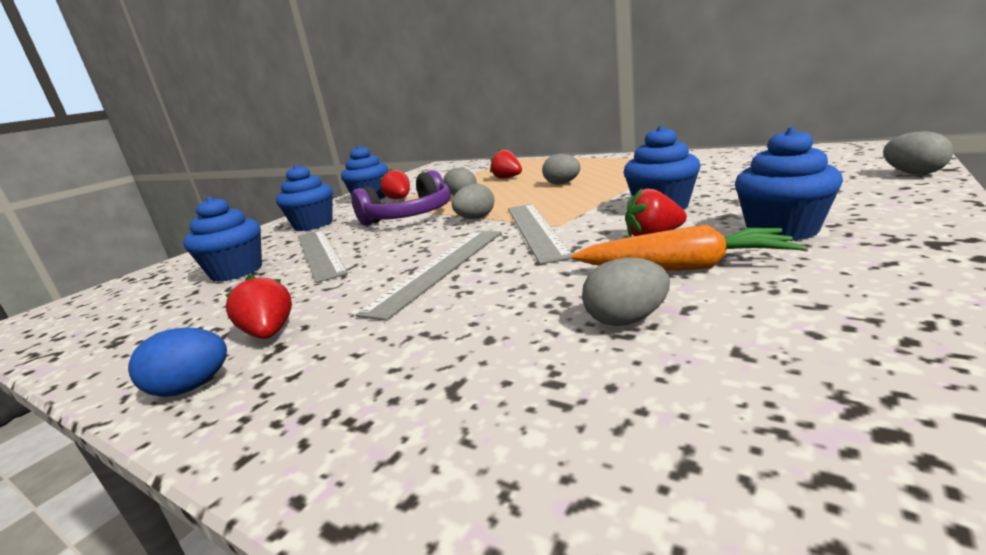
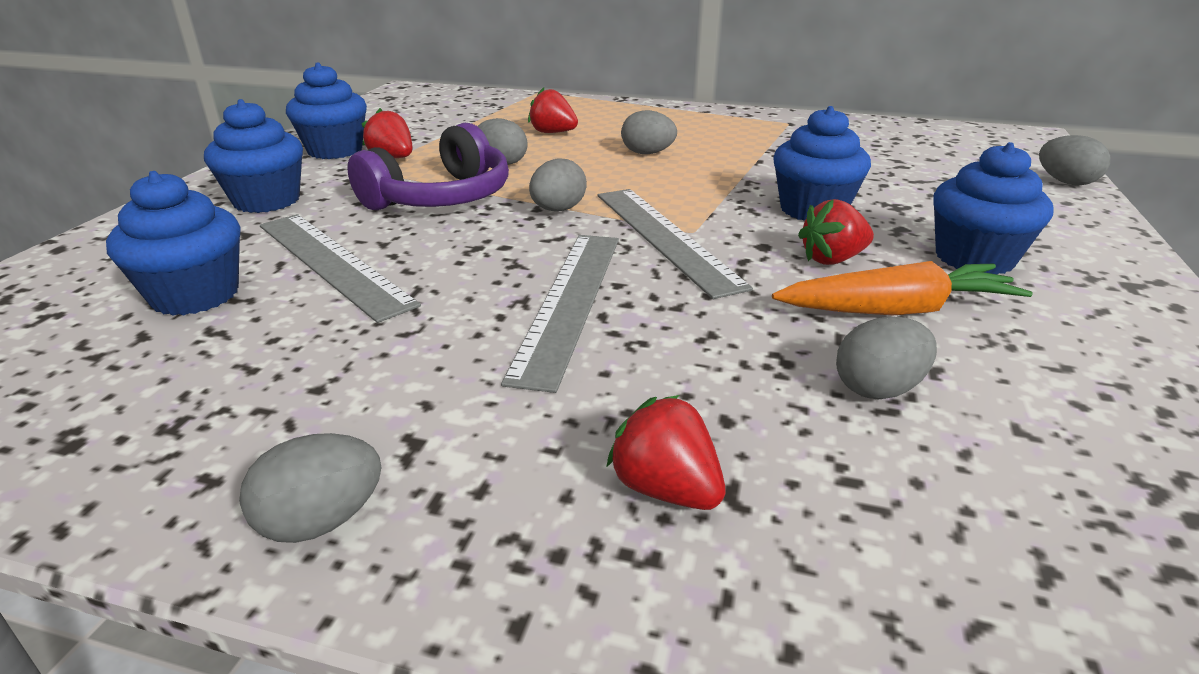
camera: 20 degrees left, 10 degrees up
(191, 388) = (322, 521): blue egg -> grey egg
(269, 333) = (375, 418): red strawberry -> red strawberry (665, 489)

